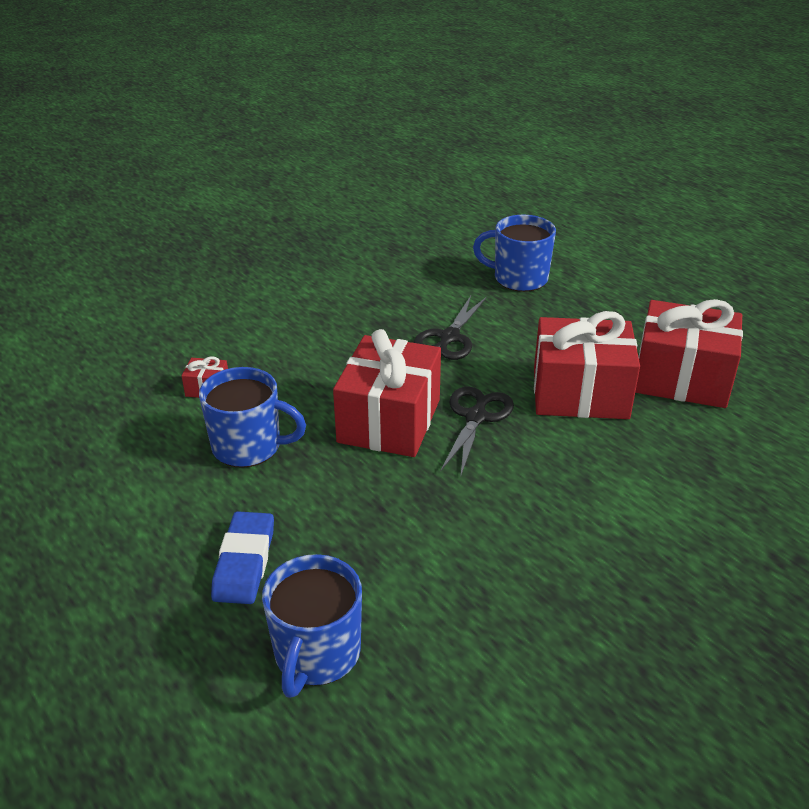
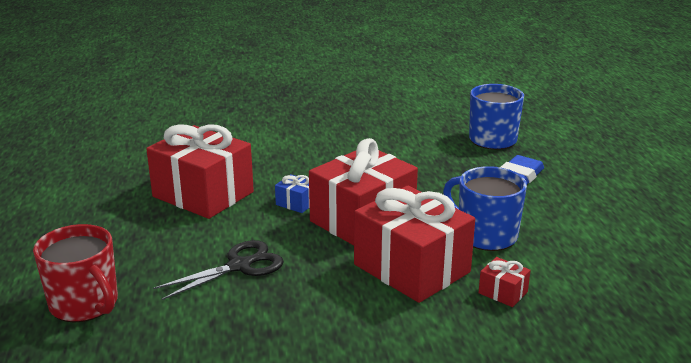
camera: 150 degrees left, 10 degrees down
(476, 417) = (296, 203): black scissors -> blue gift
(519, 278) = (85, 304): blue mug -> red mug
(681, 378) = (120, 181): red gift -> red gift (412, 268)

